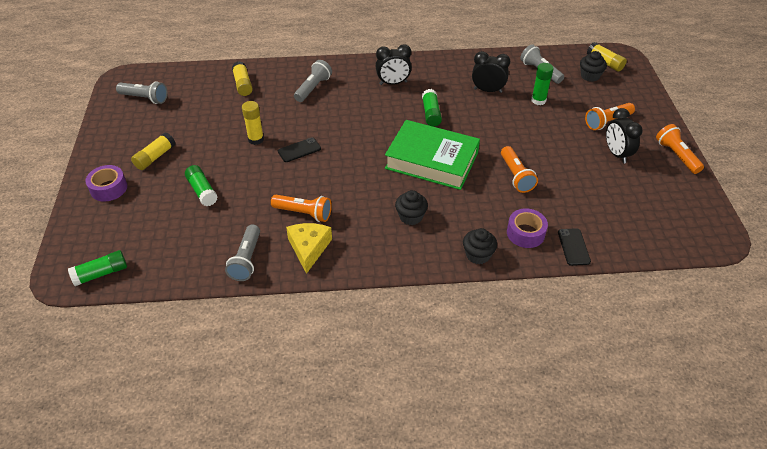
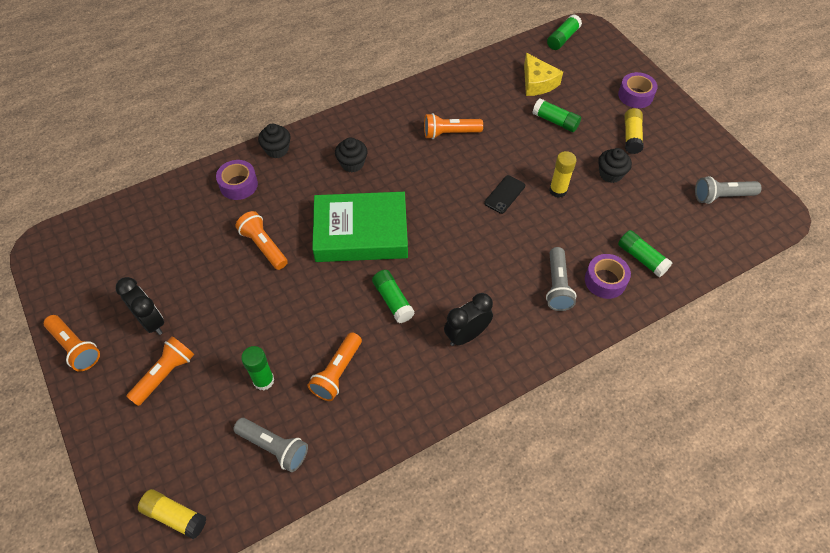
camera: 155 degrees right, 10 degrees up
(243, 84) = (641, 258): yellow glue stick -> green glue stick
(247, 260) = (466, 82): grey flashlight -> none
(279, 81) = (605, 280): none -> purple tape
(309, 248) = (423, 106): yellow cheese -> yellow cheese (537, 82)
(487, 90) = (337, 372): black clock -> orange flashlight
(573, 247) = (190, 187): black phone -> none
(590, 76) = (196, 468): black cupcake -> black cupcake (610, 174)

